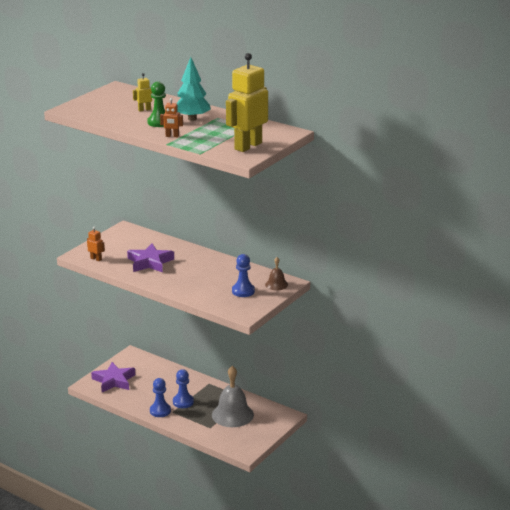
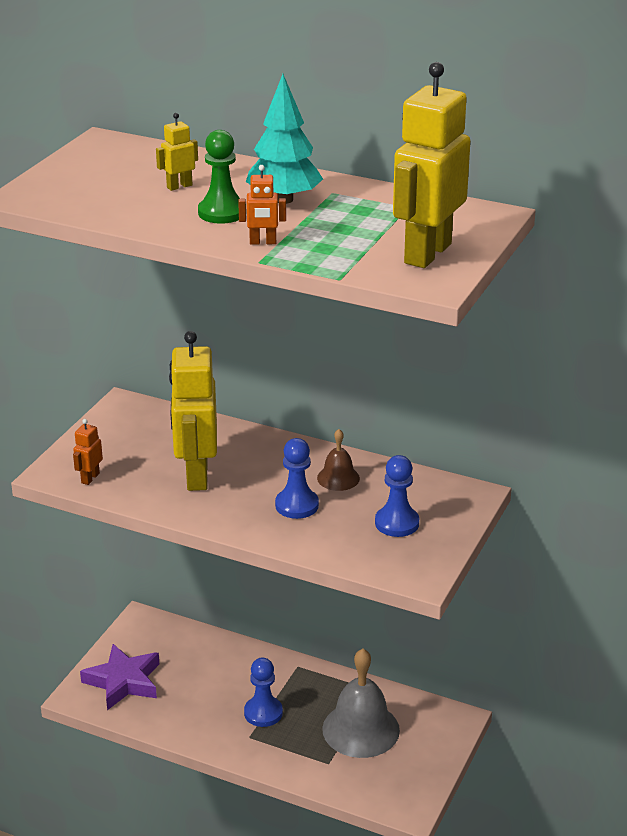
camera: 10 degrees left, 5 degrees up
(96, 259) = (90, 478): orange robot -> orange robot turned 90 degrees counterclockwise
(150, 262) = (196, 475): purple star -> yellow robot
(160, 411) = (226, 738): blue pawn -> blue pawn (297, 505)
(276, 284) = (453, 501): brown bell -> brown bell (338, 478)

